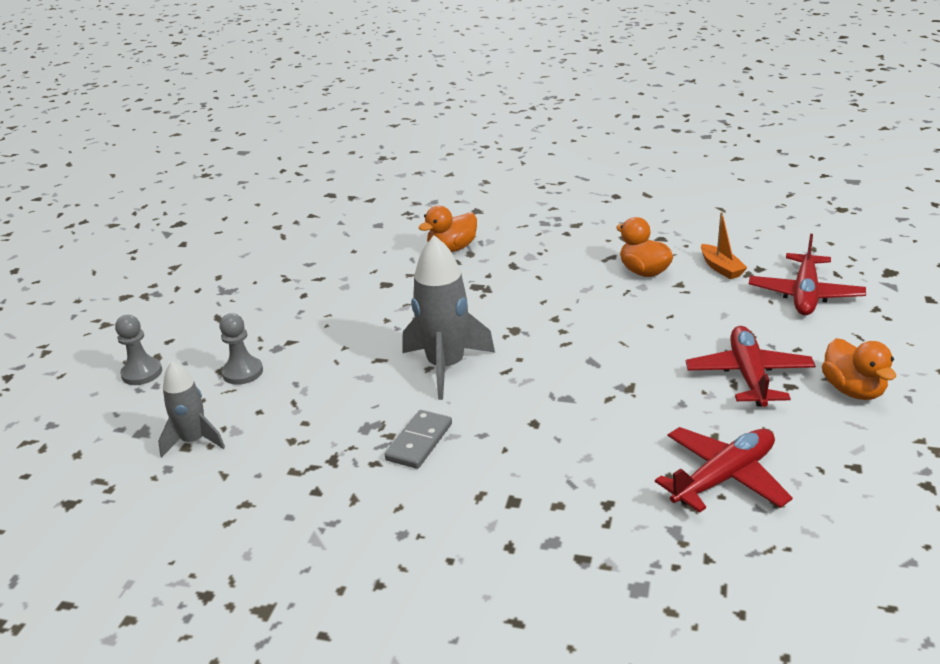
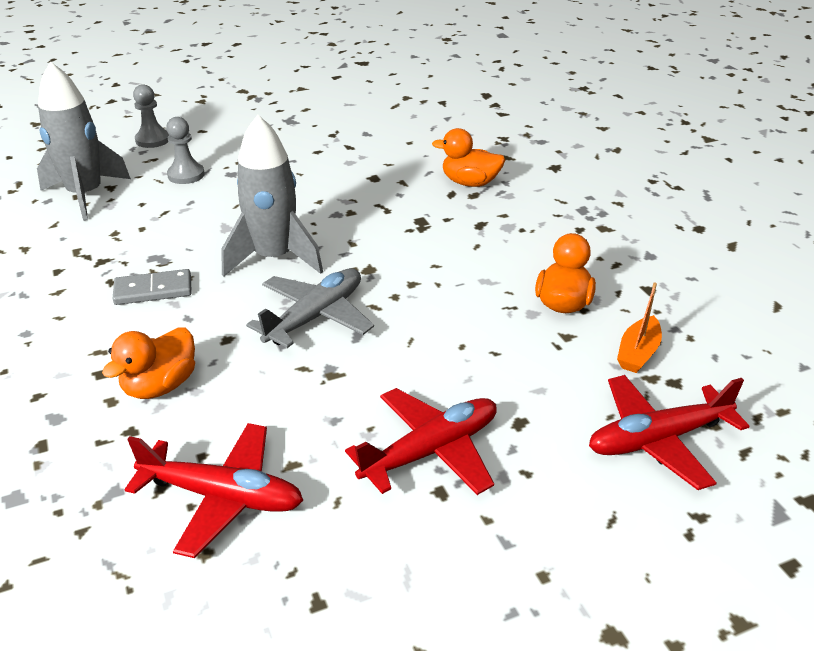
camera: 50 degrees right, 5 degrees up
(194, 441) = (86, 195): grey rocket -> grey rocket, size x1.64
(550, 372) = (315, 317): none -> grey plane
(853, 390) = (479, 552): orange duck -> orange duck (160, 386)

